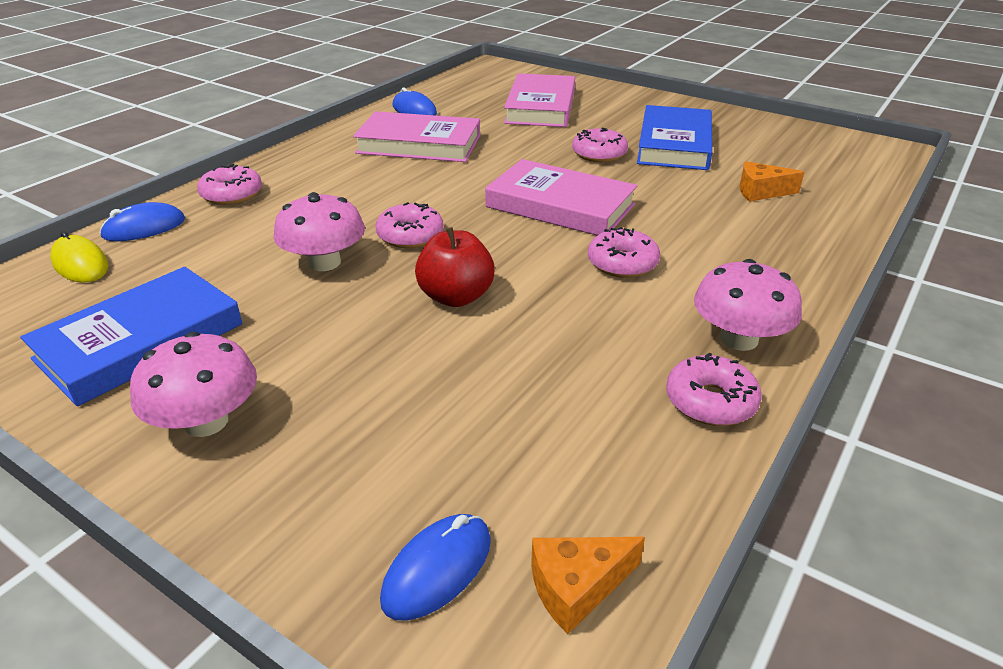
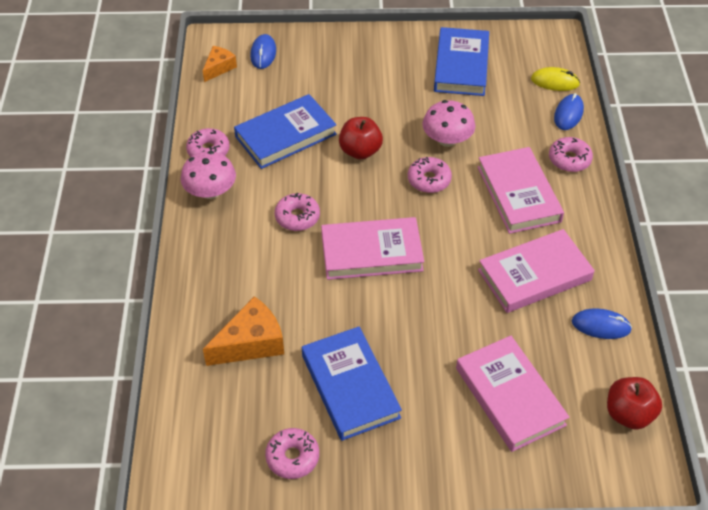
camera: 145 degrees right, 15 degrees up
(206, 421) = (388, 54): pink mushroom -> none
(335, 191) = (518, 194): none -> pink book
(465, 81) = (628, 414): none -> red apple
(549, 365) = (286, 135): none -> blue book
(599, 154) = (396, 335): pink donut -> pink donut (292, 457)
(761, 192) = (251, 343): orange cheese -> orange cheese, size x1.64

